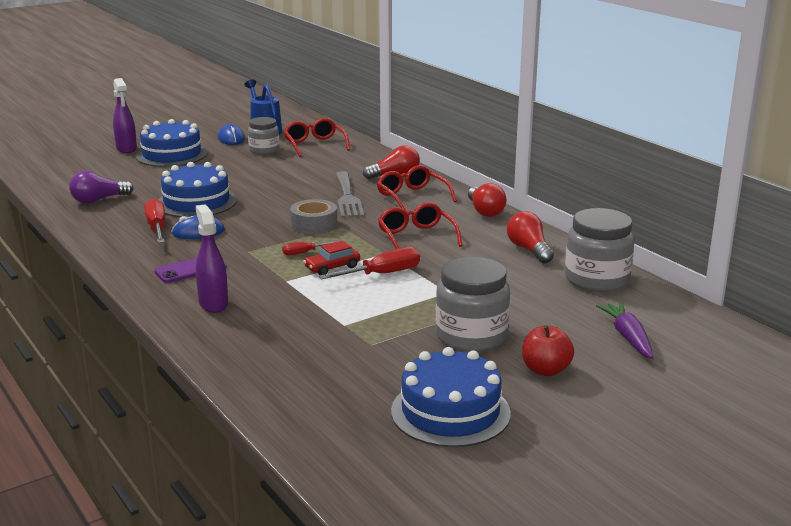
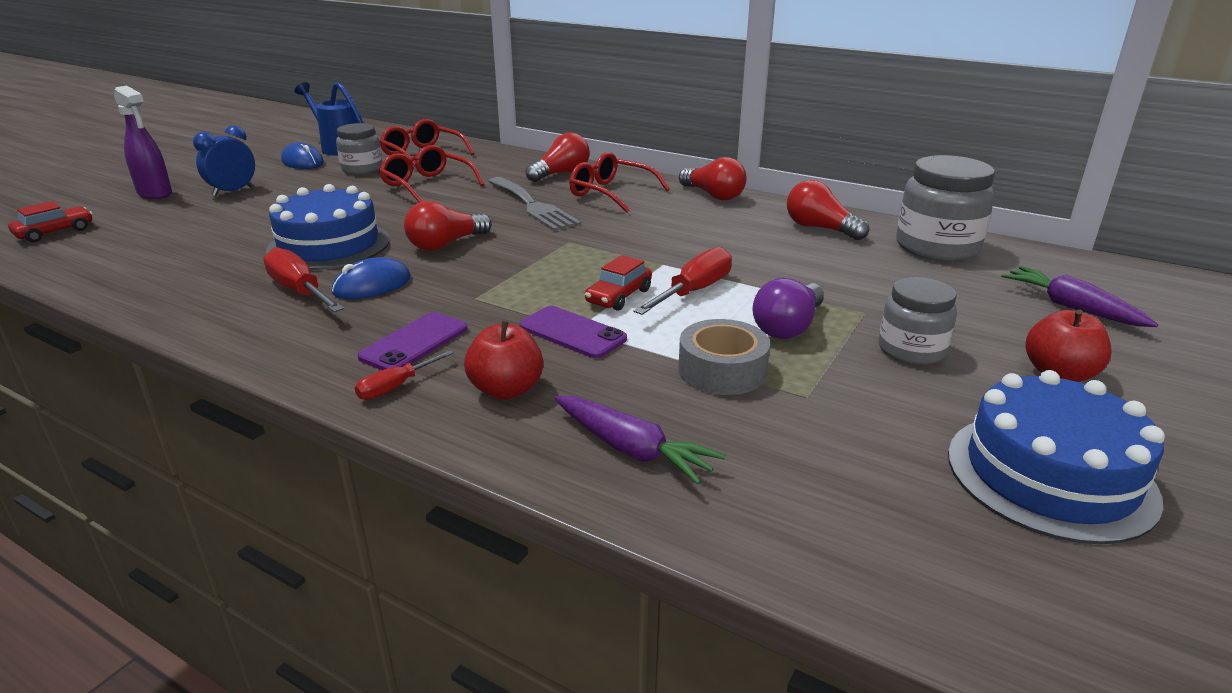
camera: 25 degrees left, 5 degrees up
(57, 167) = (55, 232): none -> red car
(98, 200) = (165, 268): purple light bulb -> purple light bulb (788, 327)
(171, 155) = (233, 191): blue cake -> blue clock
(213, 304) = (506, 390): purple spray bottle -> red apple
(245, 346) = (632, 449): none -> purple carrot
(264, 214) = (446, 244): none -> red light bulb
(281, 282) = (572, 333): none -> purple phone
(304, 253) = (558, 284): red screwdriver -> red screwdriver (396, 386)
(314, 225) = (528, 246): grey tape -> grey tape (722, 370)
(416, 237) = (675, 237): red glasses -> red glasses (427, 185)
(471, 336) = (911, 350): grey jar -> grey jar, size x0.63

